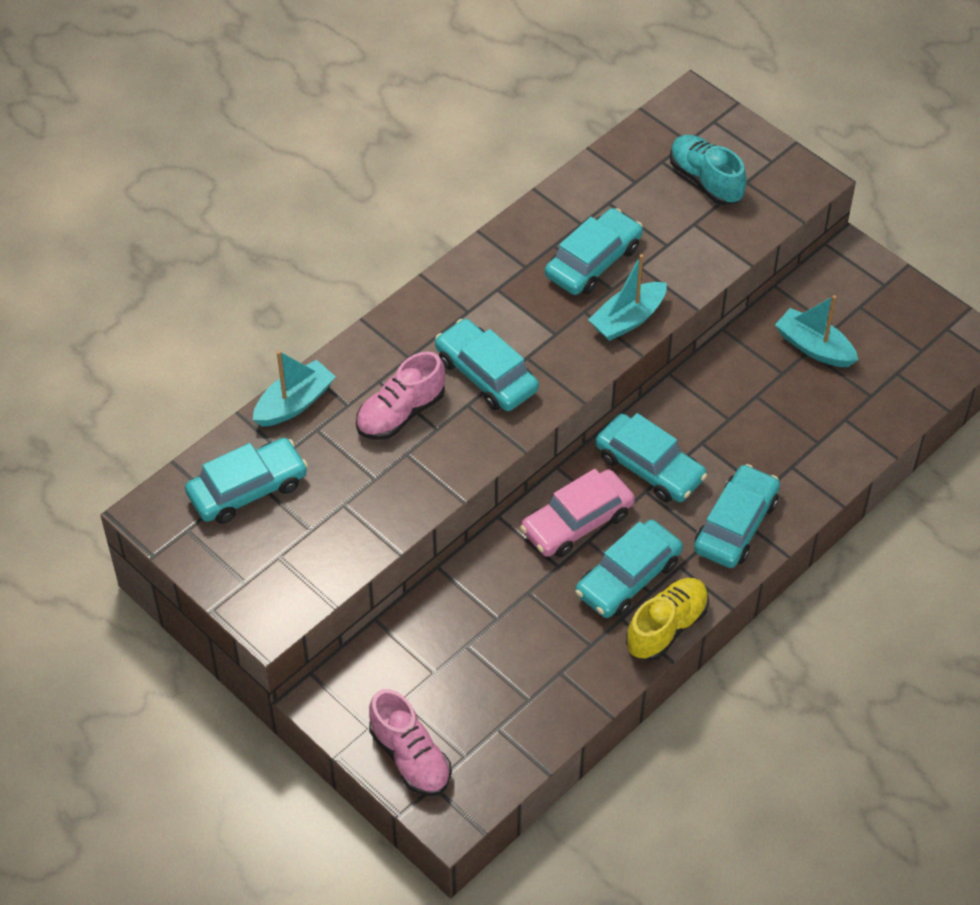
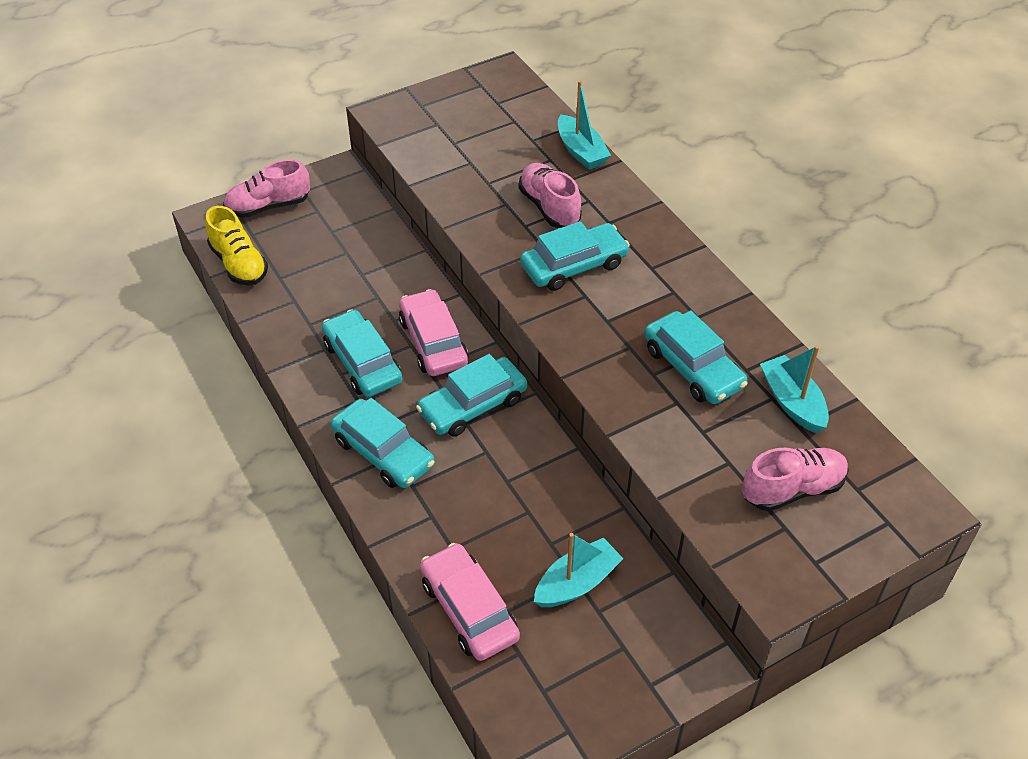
camera: 105 degrees right, 5 degrees down
(247, 489) = (505, 117): turquoise car -> none
(628, 319) = (610, 376): turquoise boat -> turquoise boat (792, 402)
(666, 627) = (301, 376): yellow shoe -> yellow shoe (239, 264)
(705, 180) = (792, 489): turquoise shoe -> pink shoe
(873, 415) = (469, 609): none -> pink car

